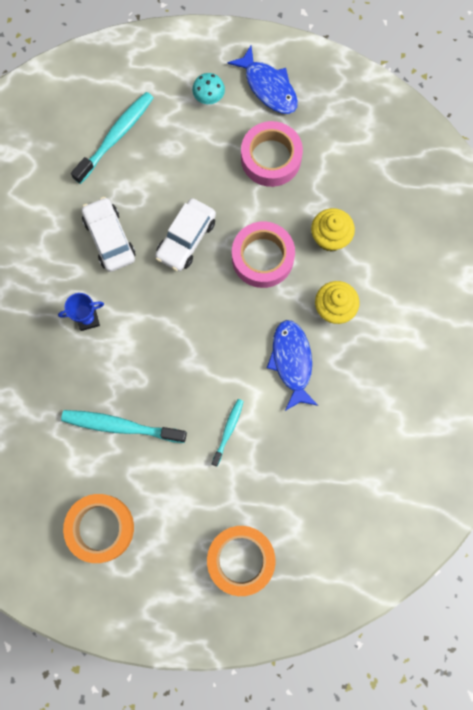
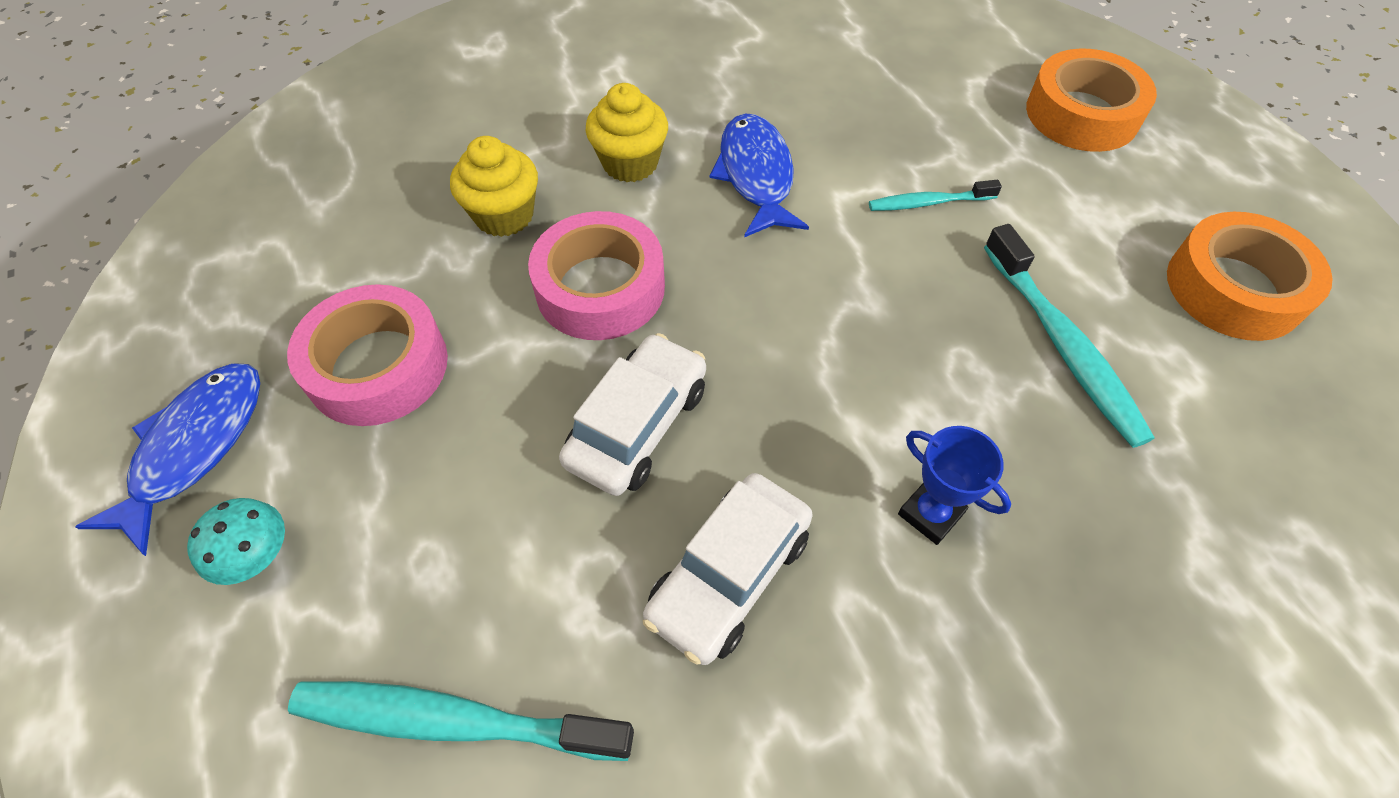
camera: 120 degrees left, 20 degrees down
(186, 239) = (637, 425): white car -> white car turned 60 degrees counterclockwise
(292, 362) = (756, 176): blue fish -> blue fish turned 120 degrees clockwise

